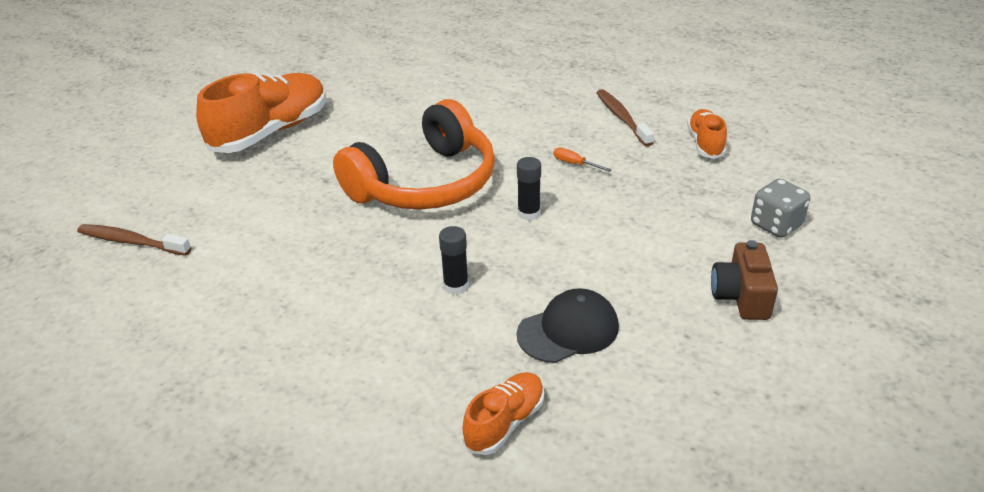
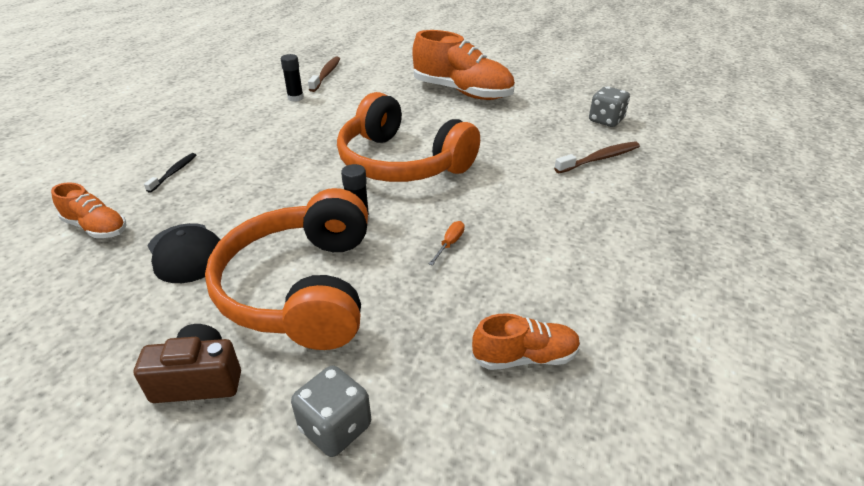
camera: 80 degrees right, 0 degrees up
(384, 370) = (174, 172): none -> black toothbrush
(387, 59) = (606, 121): none -> grey dice
(456, 286) = (259, 191): black glue stick -> black glue stick (295, 98)
(622, 118) = (561, 276): brown toothbrush -> brown toothbrush (599, 159)
(630, 246) = (302, 288): none -> orange headphones

